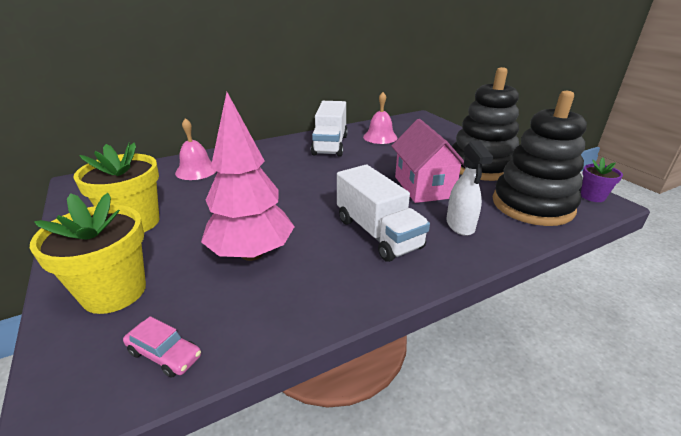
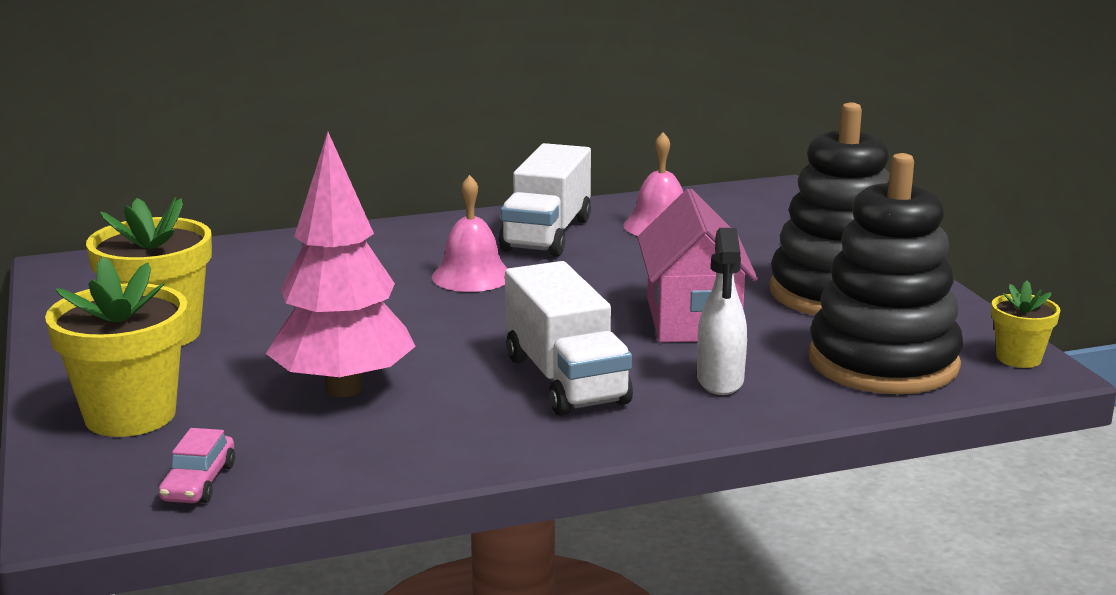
camera: 10 degrees right, 10 degrees down
(164, 354) = (198, 483): pink car -> pink car turned 60 degrees clockwise
(196, 170) = (272, 263): pink bell -> pink bell (471, 276)
(592, 196) = (1018, 358): purple flower pot -> yellow flower pot

